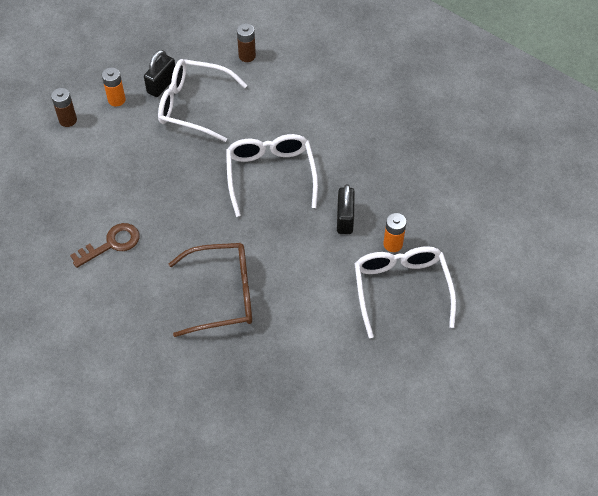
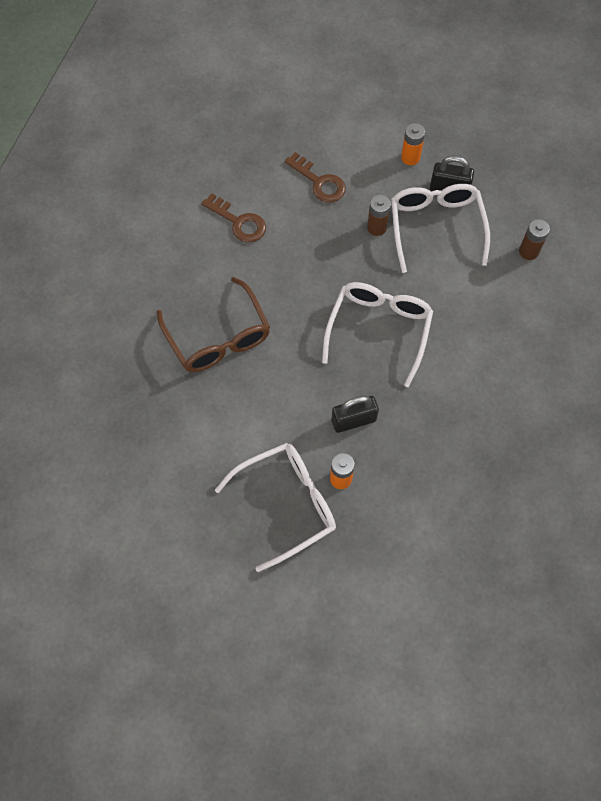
camera: 70 degrees right, 10 degrees up
(68, 120) = (366, 128): brown battery -> brown battery (377, 227)
(104, 171) = (319, 182): none -> brown key
(270, 175) = (379, 330): white glasses -> white glasses turned 45 degrees counterclockwise

